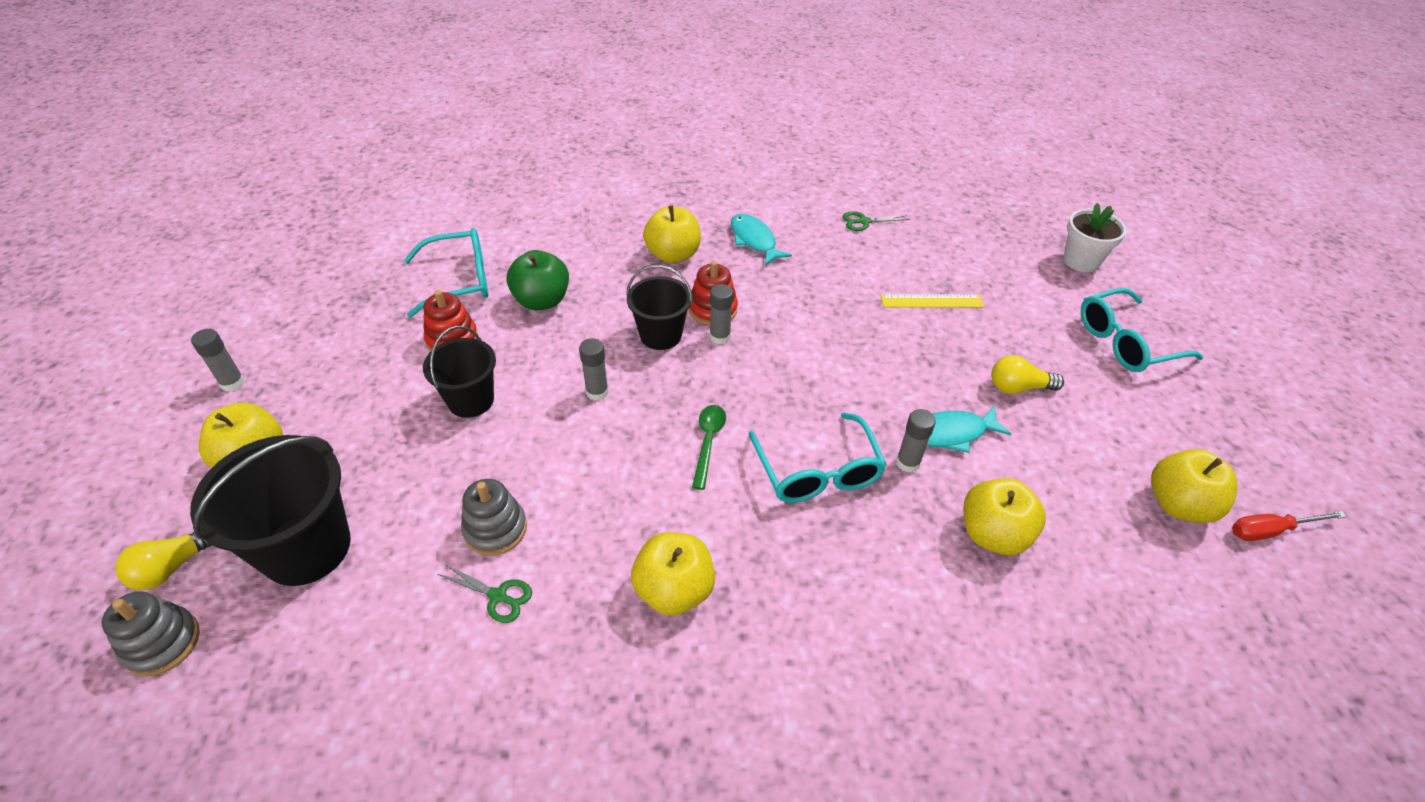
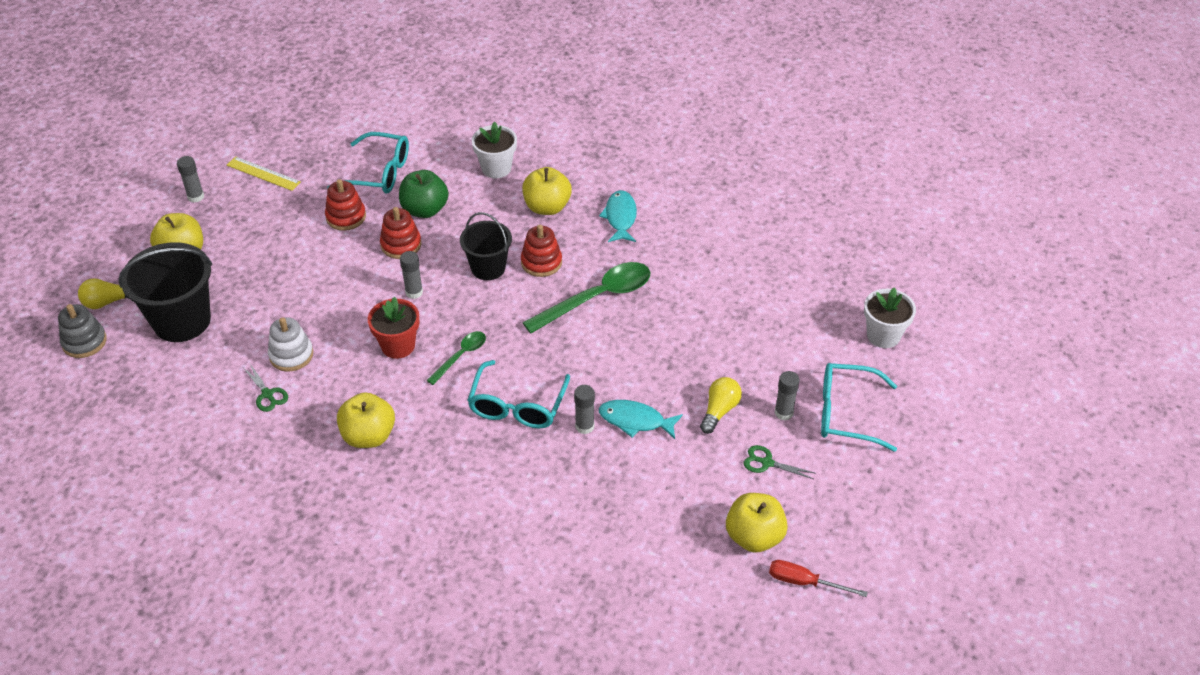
camera: 30 degrees right, 0 degrees up
(471, 400) = (330, 266): black bucket -> none
(495, 529) = (291, 355): grey stacking toy -> white stacking toy
(542, 346) = (401, 245): none -> red stacking toy
(589, 236) = (496, 168): none -> white flower pot
(625, 460) = (398, 346): none -> red flower pot
(720, 337) = (529, 285): grey glue stick -> grey glue stick (783, 413)
(799, 323) = (597, 298): none -> green spoon
(864, 221) = (726, 233): green scissors -> green scissors (767, 463)
(931, 301) = (717, 320): yellow ruler -> yellow ruler (263, 173)
(993, 534) = (599, 495): yellow apple -> none
(1018, 387) = (719, 411): yellow light bulb -> yellow light bulb turned 90 degrees clockwise

